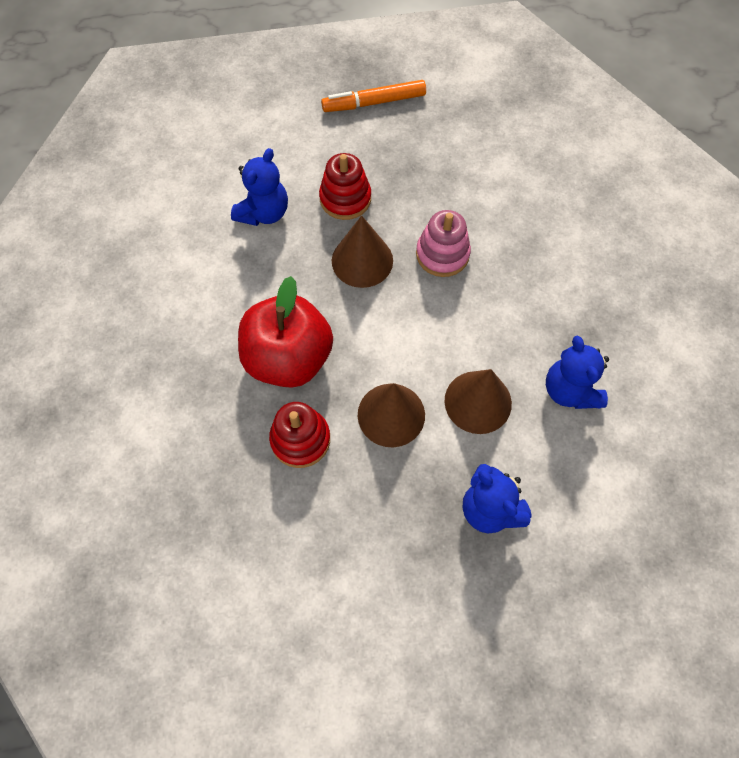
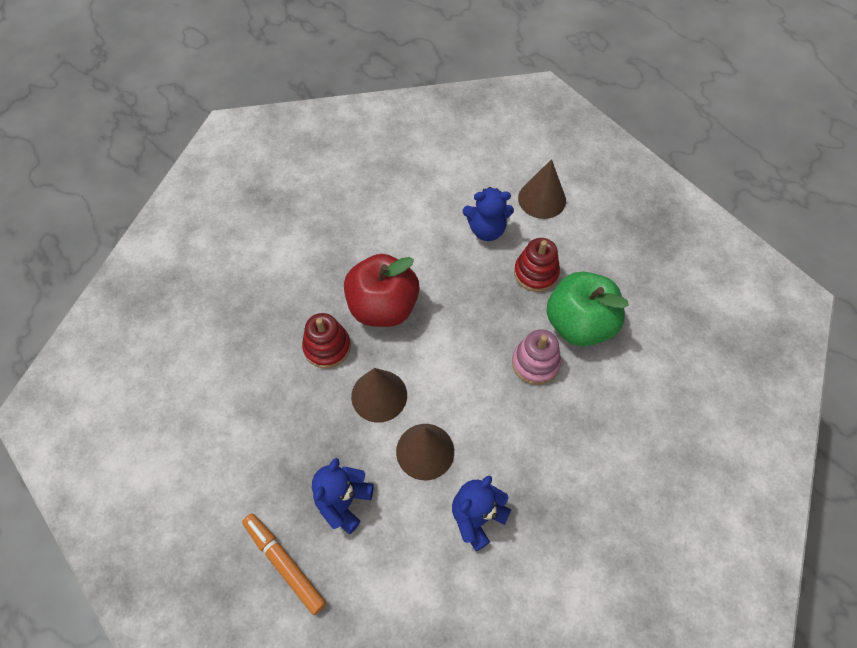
camera: 60 degrees right, 5 degrees down
(362, 260) = (491, 311): brown cone -> brown cone (542, 199)
(374, 102) = (636, 247): orange marker -> orange marker (284, 564)
(424, 195) = (579, 324): none -> green apple

